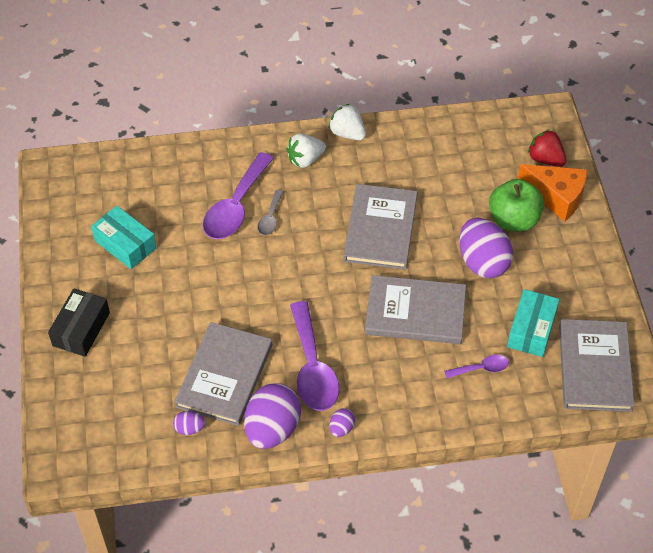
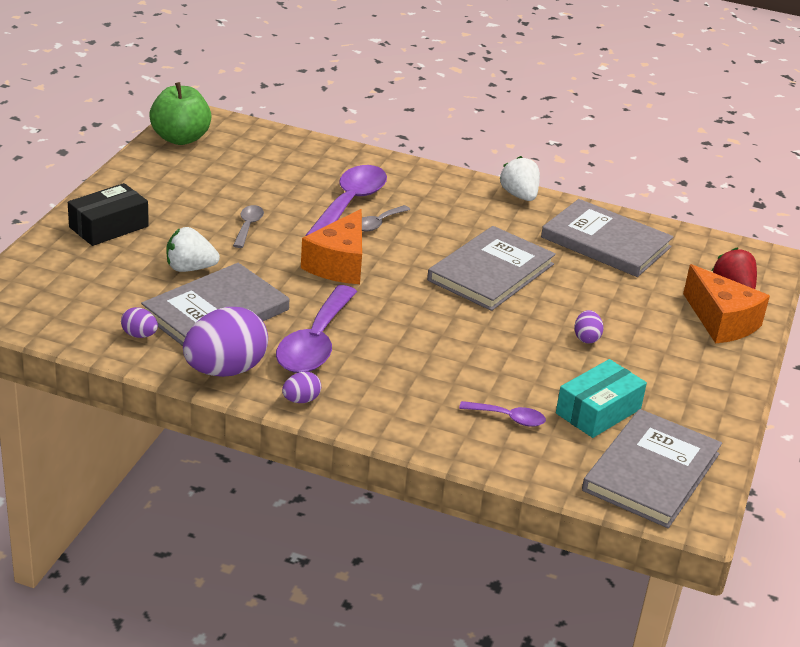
camera: 25 degrees right, 20 degrees down
(125, 244) = (213, 188): turquoise box -> none
(181, 272) = (248, 226): none -> grey spoon
(235, 207) = (350, 203): purple spoon -> purple spoon turned 150 degrees clockwise
(273, 278) = (339, 264): none -> orange cheese
(305, 160) = (456, 198): white strawberry -> white strawberry (190, 268)
(415, 312) = (471, 346): grey book -> grey book (606, 242)
(482, 262) = (586, 338): purple egg -> purple egg, size x0.45
(513, 220) = (653, 320): green apple -> green apple (180, 138)

